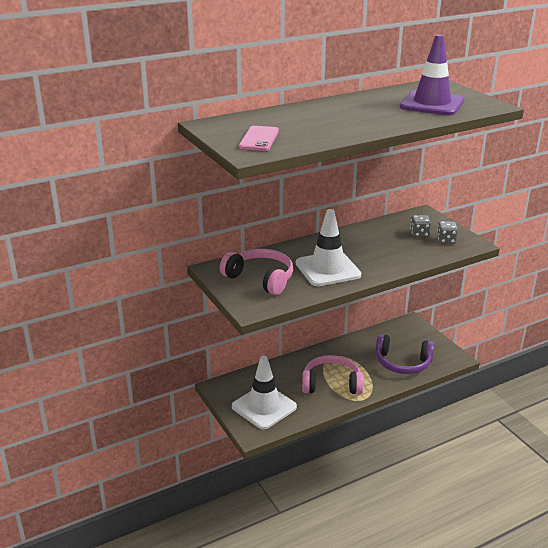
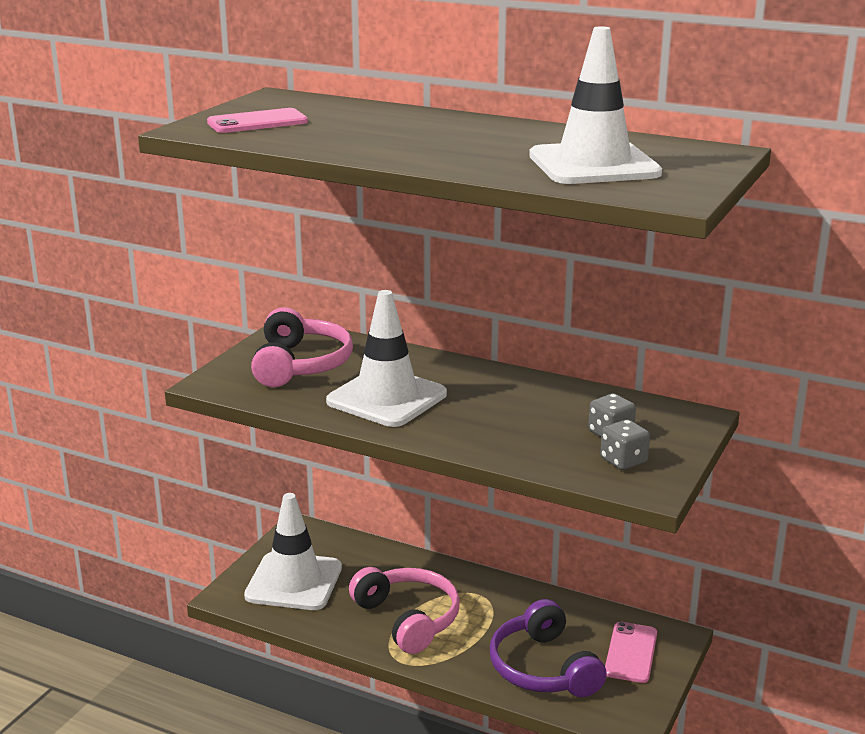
camera: 55 degrees right, 5 degrees down
(412, 336) = (631, 653): none -> pink phone
(431, 104) = (593, 165): purple traffic cone -> white traffic cone

